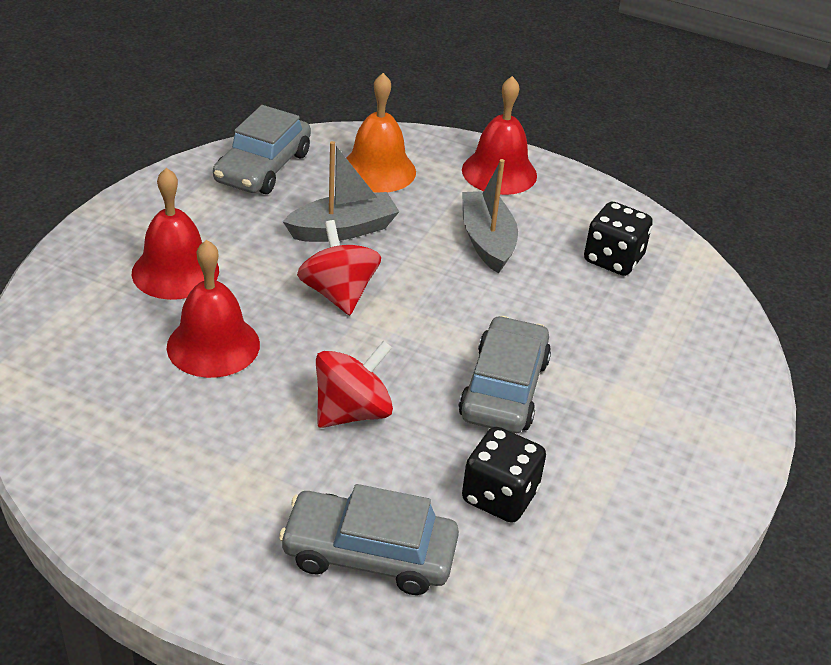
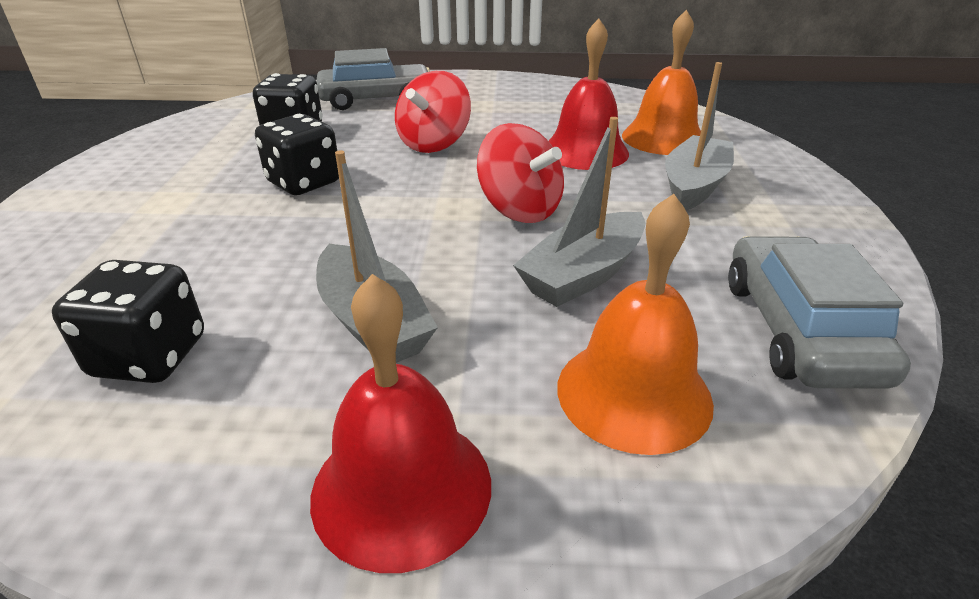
camera: 160 degrees right, 5 degrees down
(114, 339) = (663, 138): none -> orange bell
(175, 271) = (694, 186): red bell -> grey boat
(504, 388) = (304, 183): grey car -> black dice

